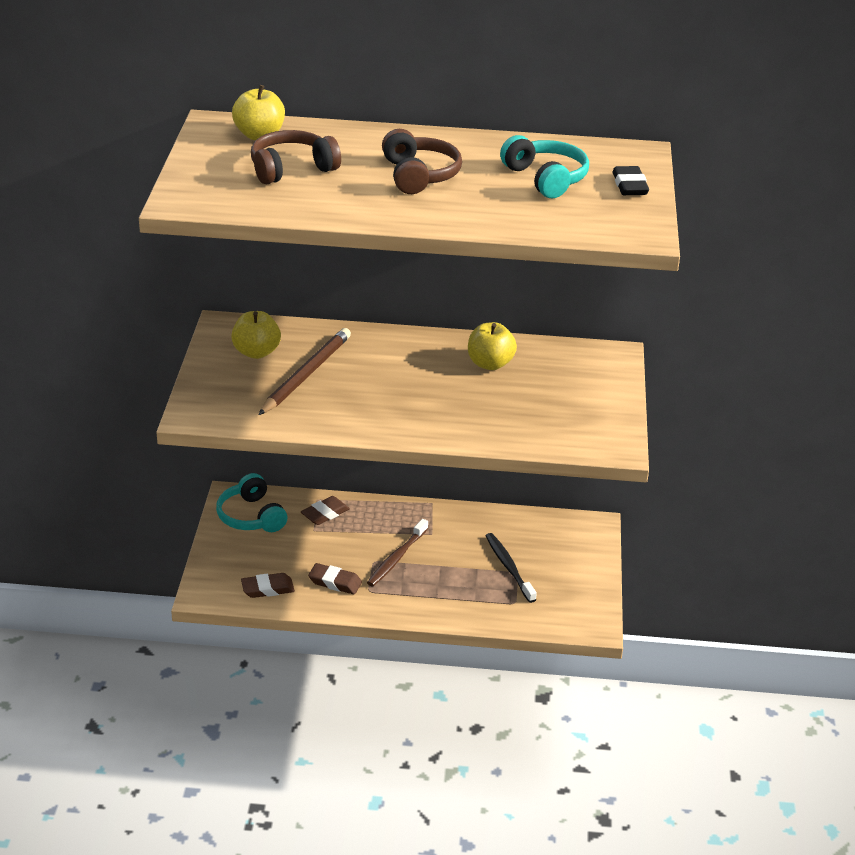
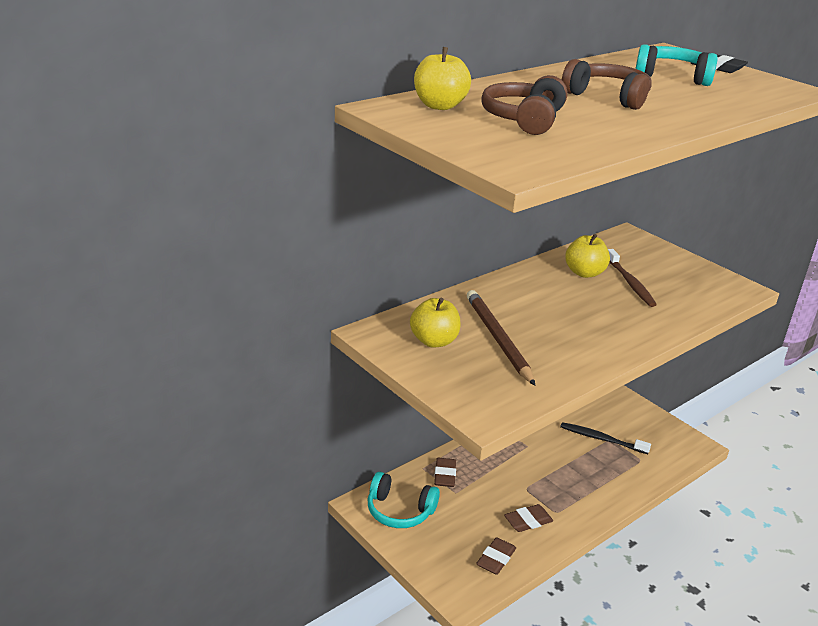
camera: 45 degrees left, 5 degrees down
(396, 558) = (535, 477): brown toothbrush -> brown toothbrush (630, 283)

